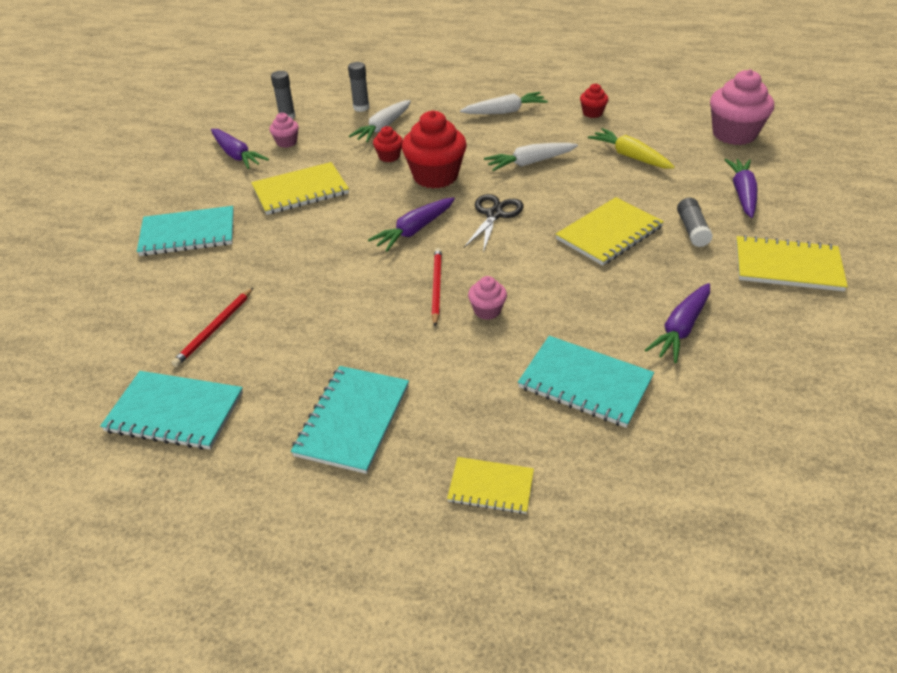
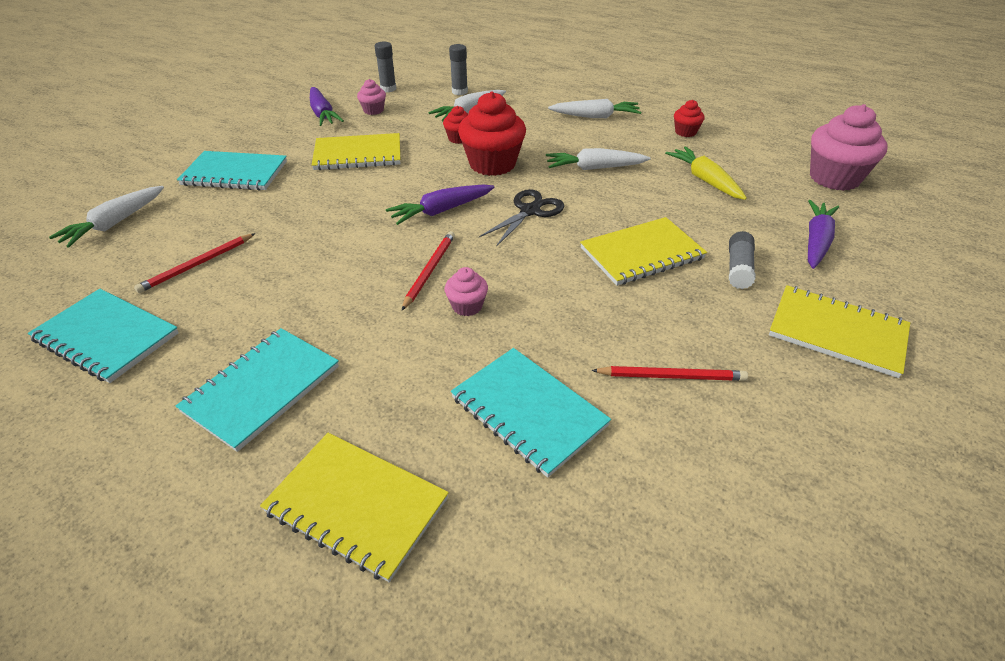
camera: 15 degrees right, 0 degrees up
(99, 308) = (114, 224): none -> white carrot
(491, 487) = (356, 506): yellow notebook -> yellow notebook, size x1.64
(680, 329) = (671, 376): purple carrot -> red pencil

